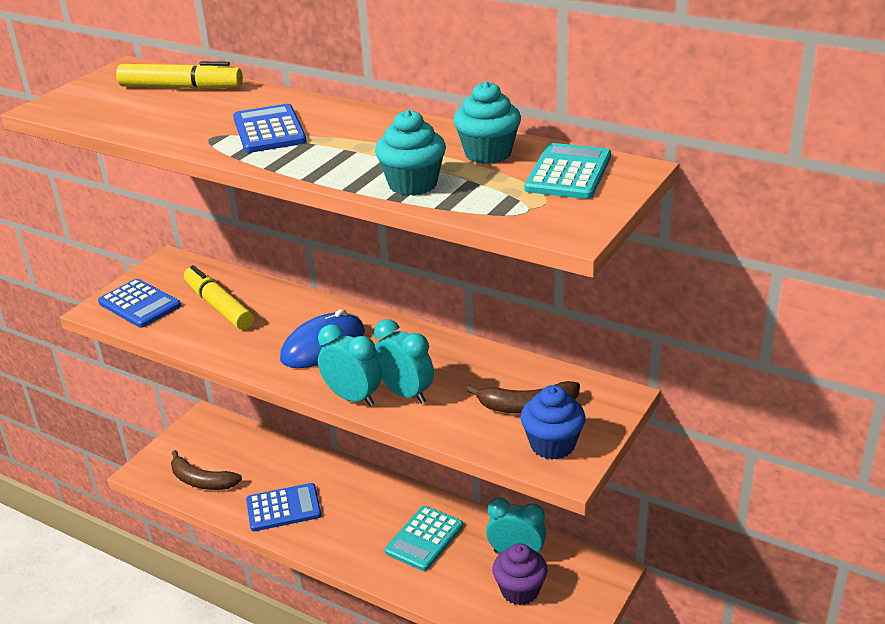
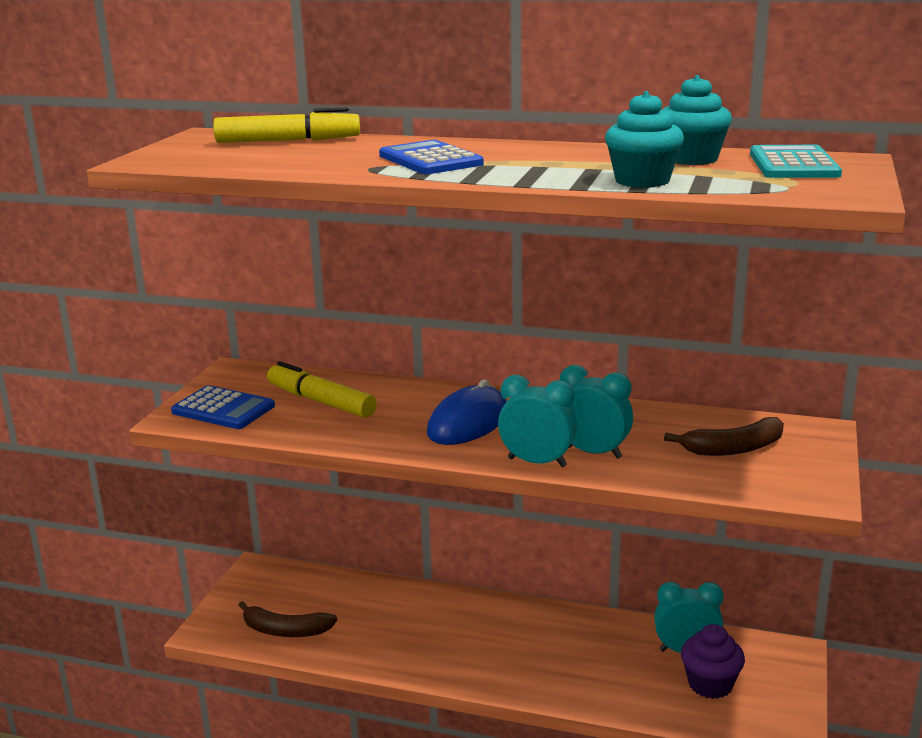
camera: 15 degrees left, 10 degrees down
(283, 508) = (398, 644): blue calculator -> none
(424, 539) = (576, 650): turquoise calculator -> none
(552, 445) = (786, 476): blue cupcake -> none

